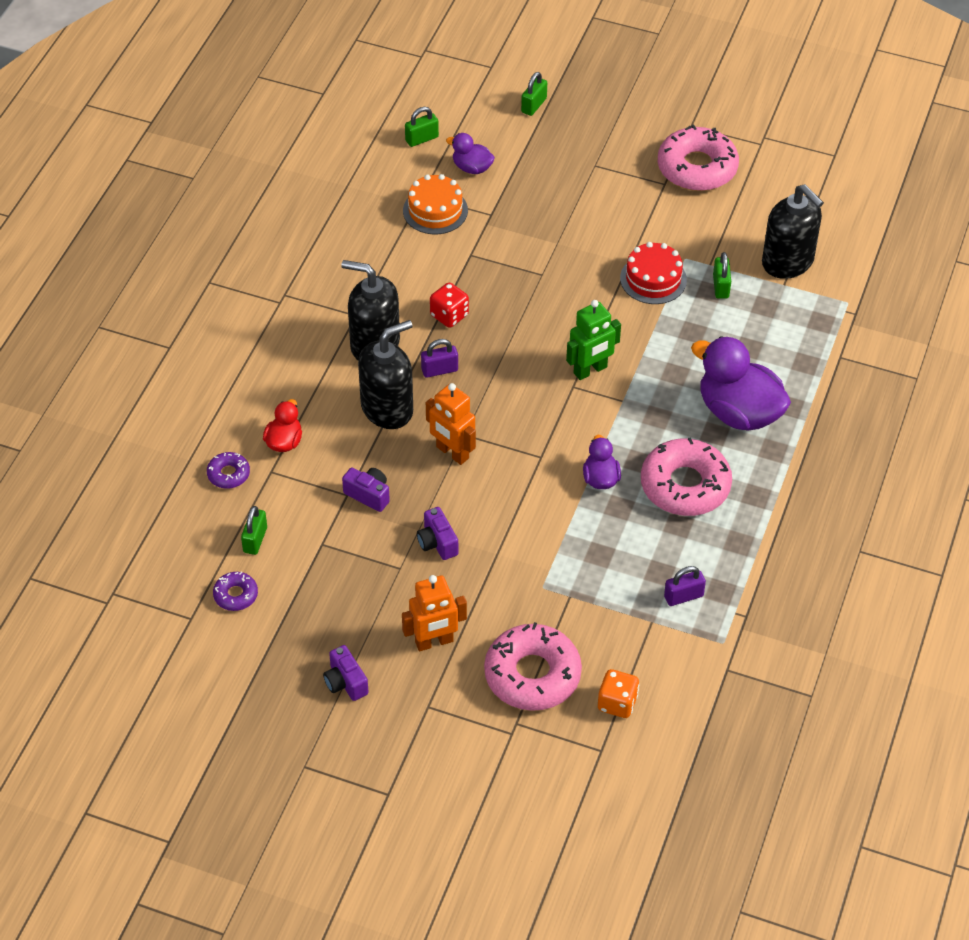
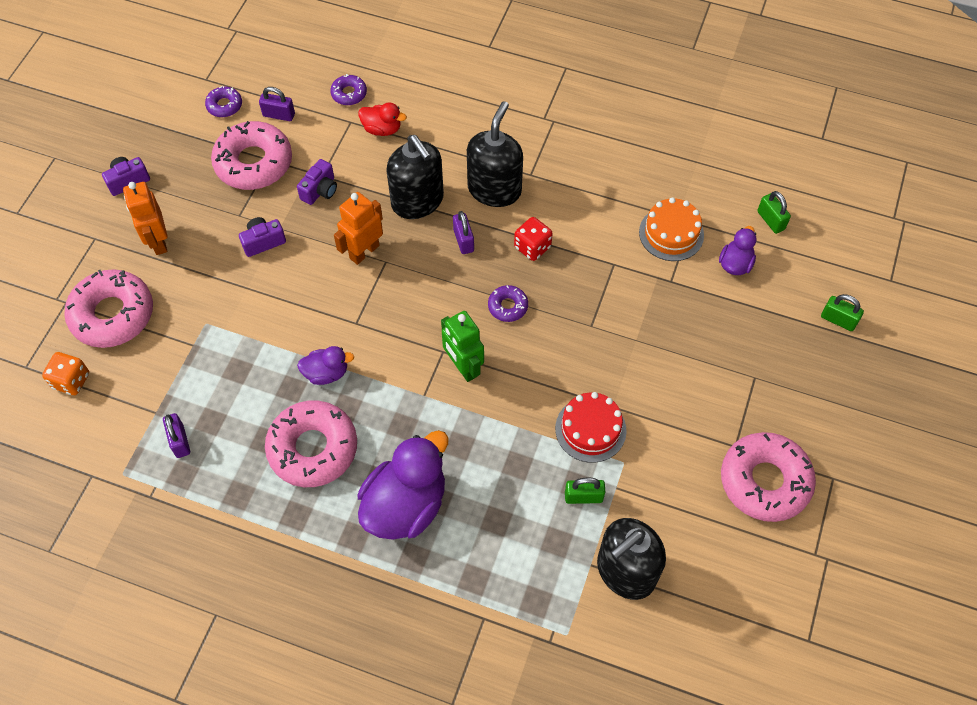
camera: 90 degrees right, 10 degrees up
(255, 540) = (279, 115): green padlock -> purple padlock
(325, 559) = (254, 163): none -> pink donut
(520, 336) = (508, 306): none -> purple donut

